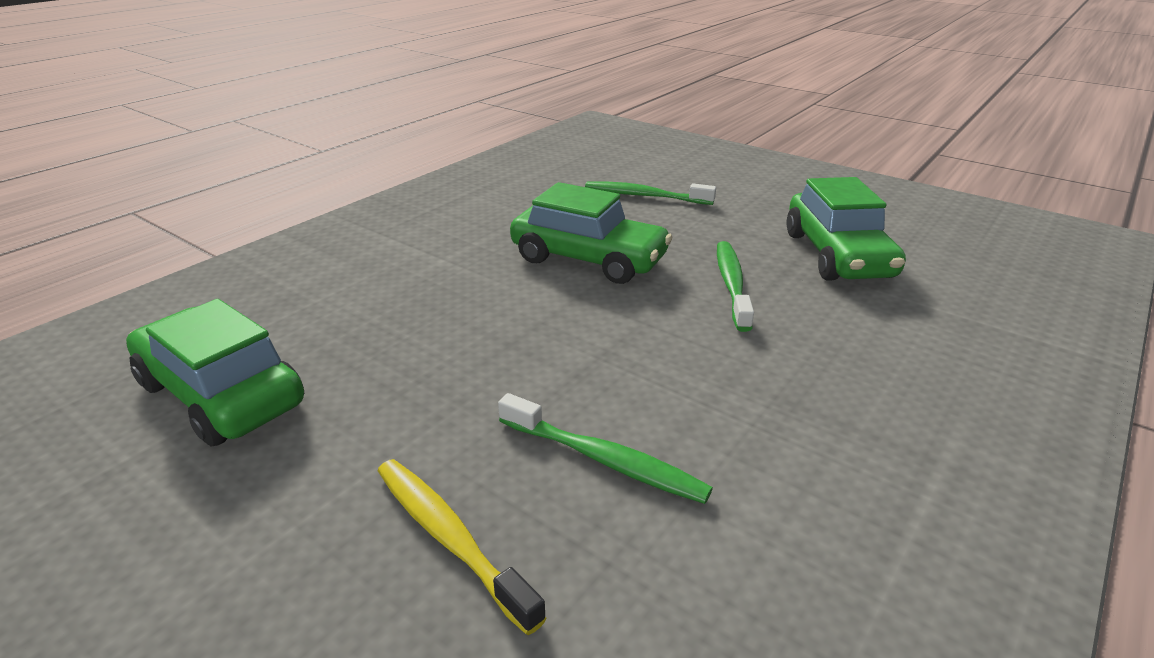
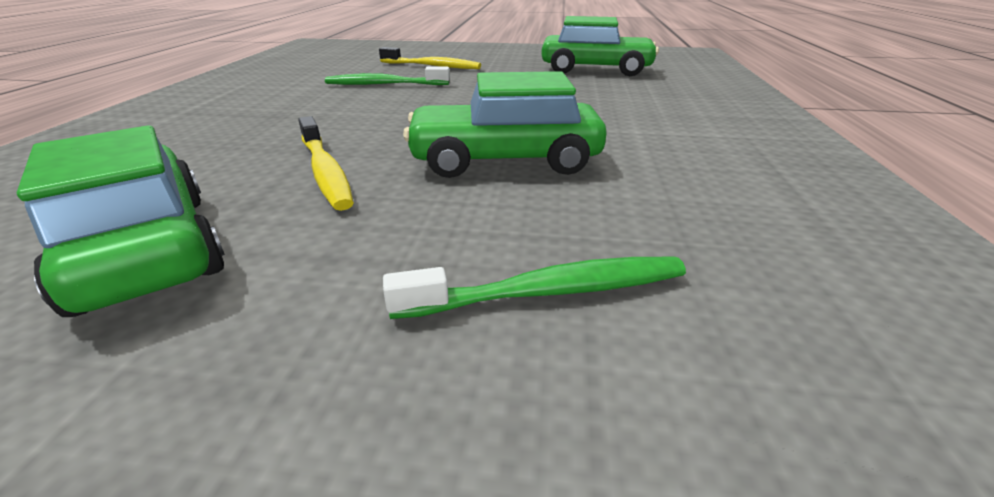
camera: 150 degrees right, 0 degrees up
(732, 284) = (325, 171): green toothbrush -> yellow toothbrush

